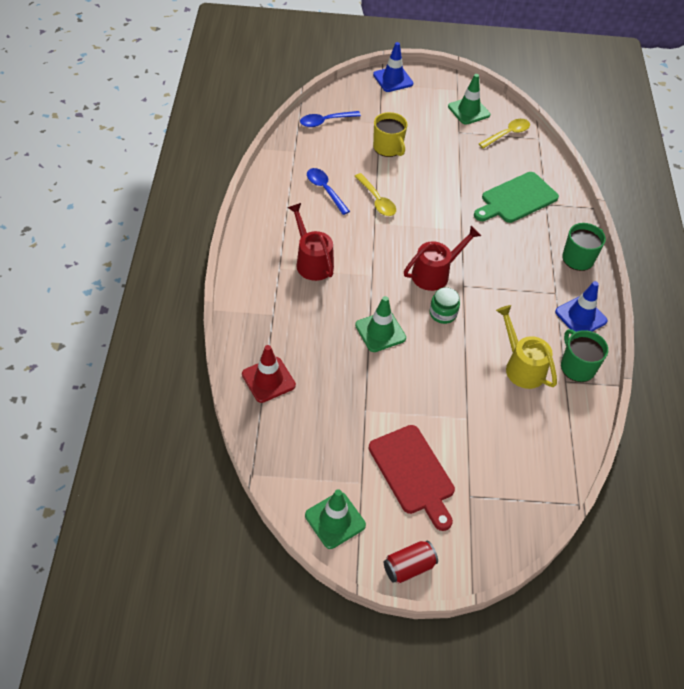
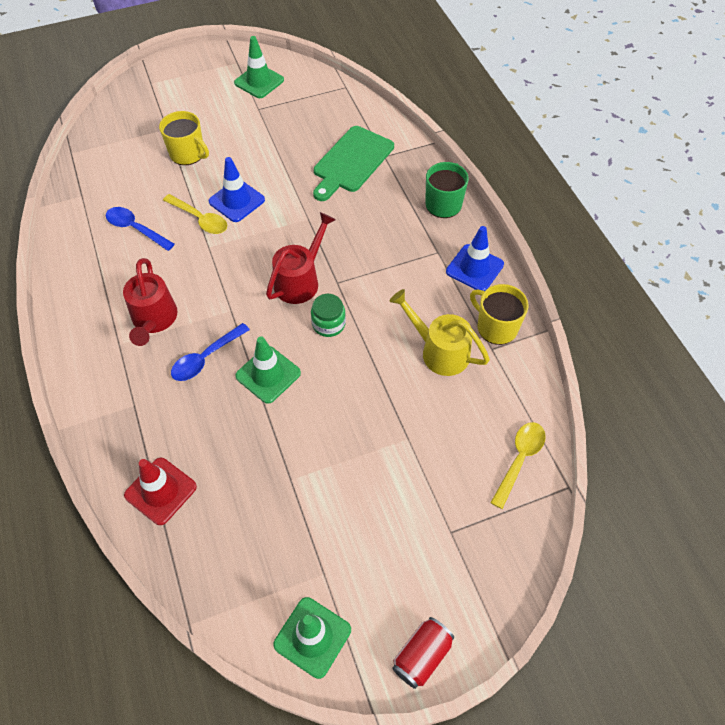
camera: 20 degrees left, 5 degrees up
(312, 261) = (154, 321): red watering can -> red watering can turned 135 degrees counterclockwise
(325, 121) = (104, 148): blue spoon -> blue spoon (205, 358)
(393, 79) = (161, 74): blue traffic cone -> blue traffic cone (236, 201)
(413, 473) = (377, 533): red cutting board -> none
(507, 134) = (311, 93): yellow spoon -> yellow spoon (519, 459)
(577, 366) = (496, 327): green mug -> yellow mug

